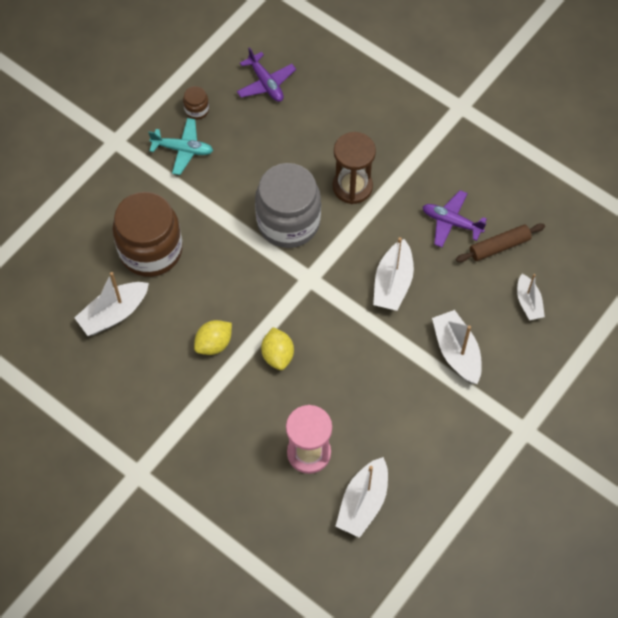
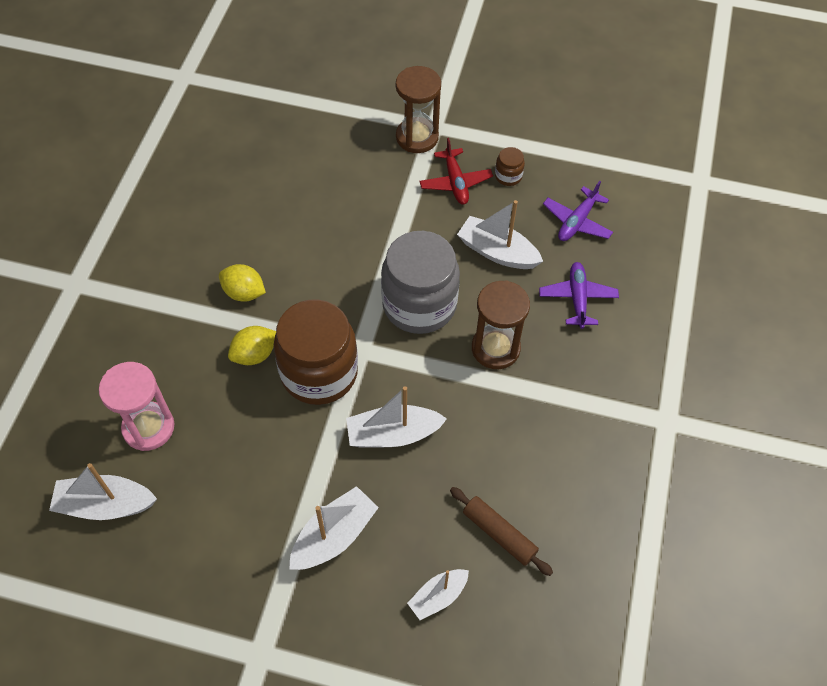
camera: 65 degrees right, 5 degrees down
(114, 313) = (243, 198): white boat -> white boat (497, 252)
(119, 158) = (417, 137): none -> brown hourglass
(151, 250) = (326, 200): brown jar -> brown jar (319, 373)
(183, 149) = (455, 182): turquoise plane -> red plane
(451, 222) = (504, 467): purple plane -> purple plane (577, 298)

